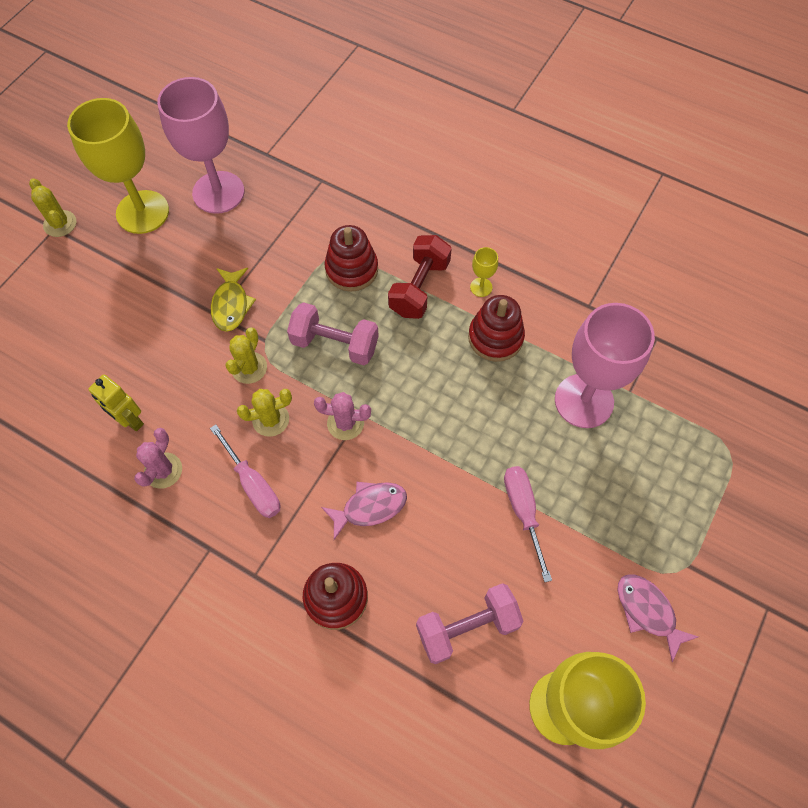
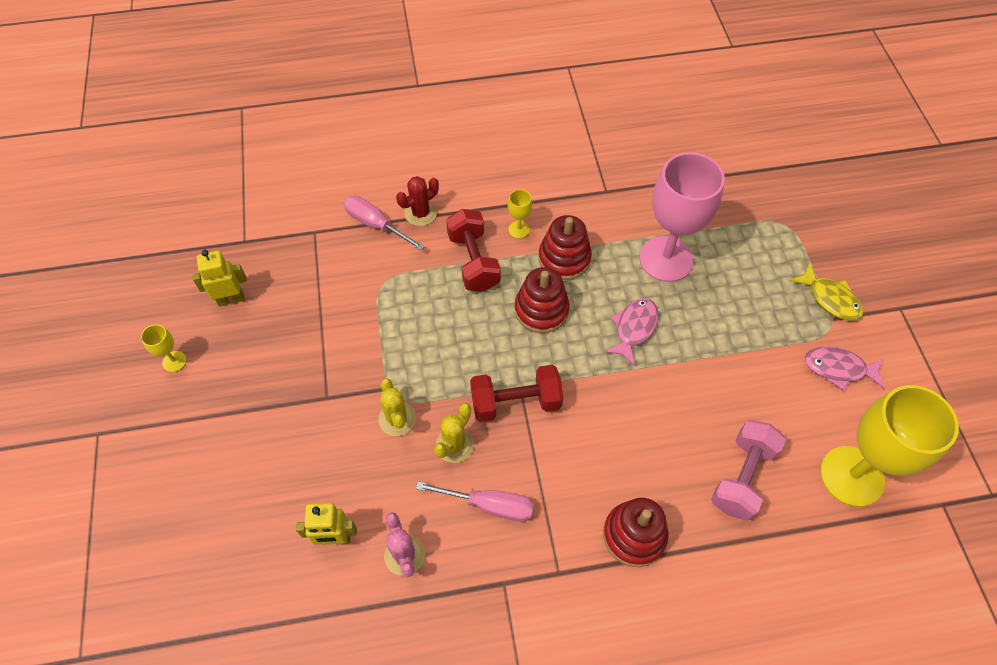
camera: 40 degrees left, 5 degrees down
(60, 224) = (100, 426): yellow cactus -> none
(142, 212) = (174, 361): yellow goblet -> yellow goblet, size x0.40
(218, 192) = (231, 299): pink goblet -> yellow robot
(231, 305) = (332, 381): yellow fish -> yellow fish (830, 299)
(335, 344) = (449, 349): pink dumbbell -> none
(345, 423) = (515, 402): pink cactus -> red dumbbell
(351, 269) = (407, 284): red stacking toy -> red stacking toy (541, 310)
(370, 507) = (594, 449): pink fish -> pink fish (634, 328)
(415, 220) = (420, 213): none -> red cactus
(523, 511) = (700, 366): pink screwdriver -> pink screwdriver (375, 224)

